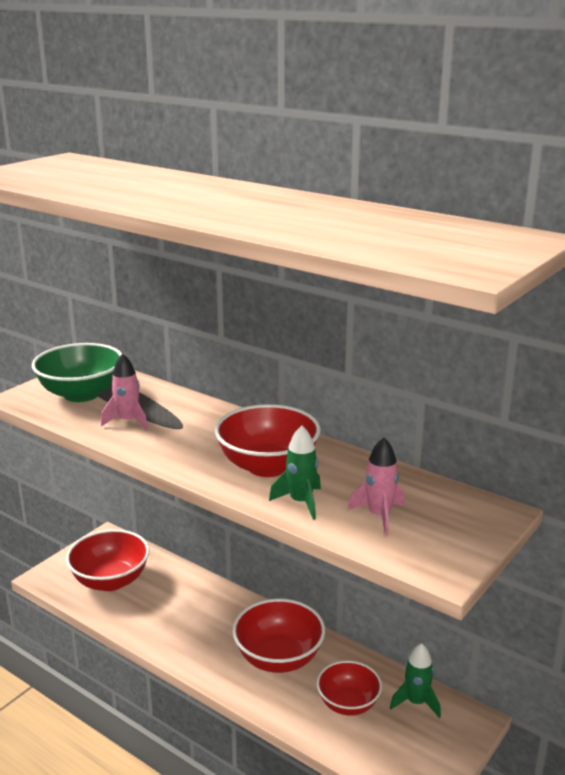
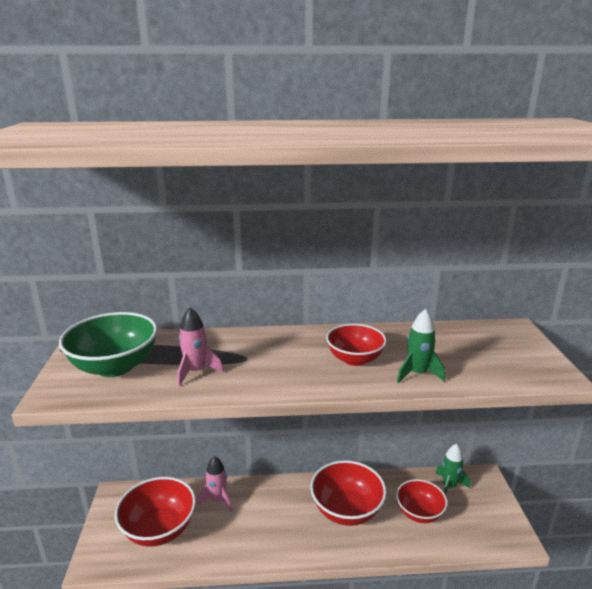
camera: 40 degrees left, 0 degrees up
(267, 466) = (355, 359): red bowl -> red bowl, size x0.66
(379, 516) = (471, 360): pink rocket -> pink rocket (218, 500)

